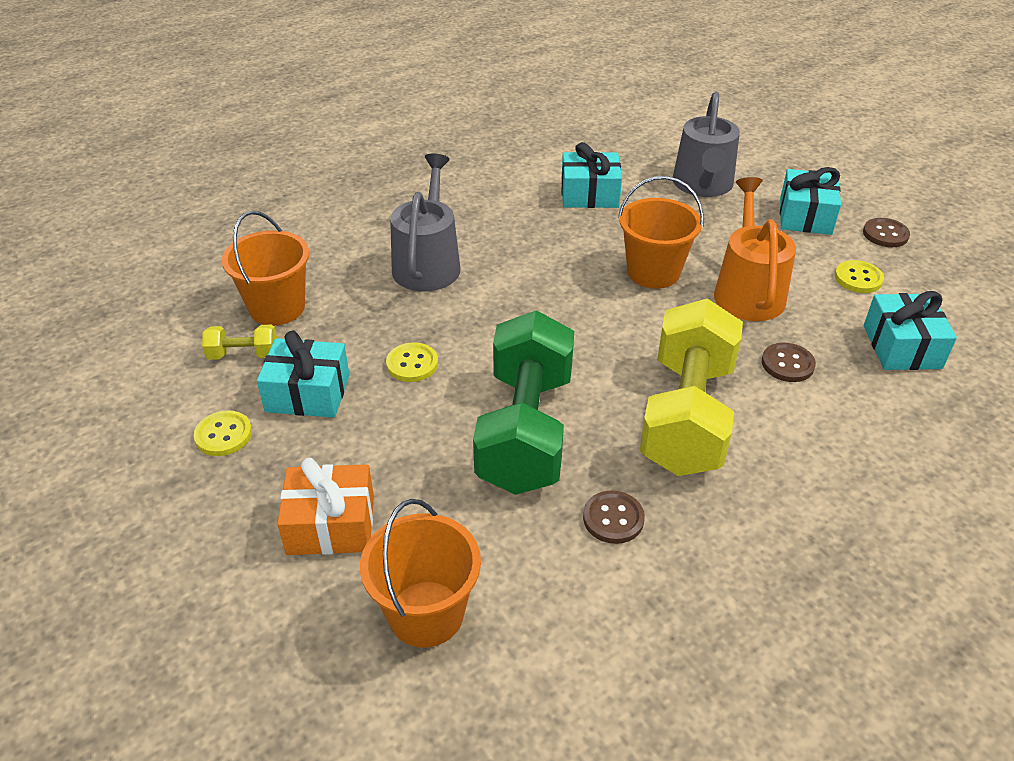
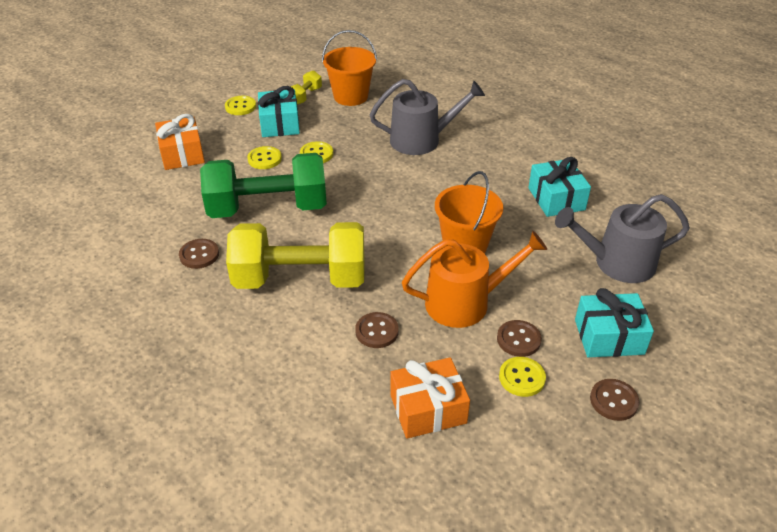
camera: 75 degrees right, 0 degrees up
(243, 355) = (305, 96): yellow dumbbell -> yellow dumbbell turned 45 degrees clockwise
(397, 421) = (264, 159): none -> yellow button
(426, 613) = (125, 196): orange bucket -> none
(806, 268) = (518, 339): none -> brown button
(902, 347) = (428, 409): turquoise gift -> orange gift

